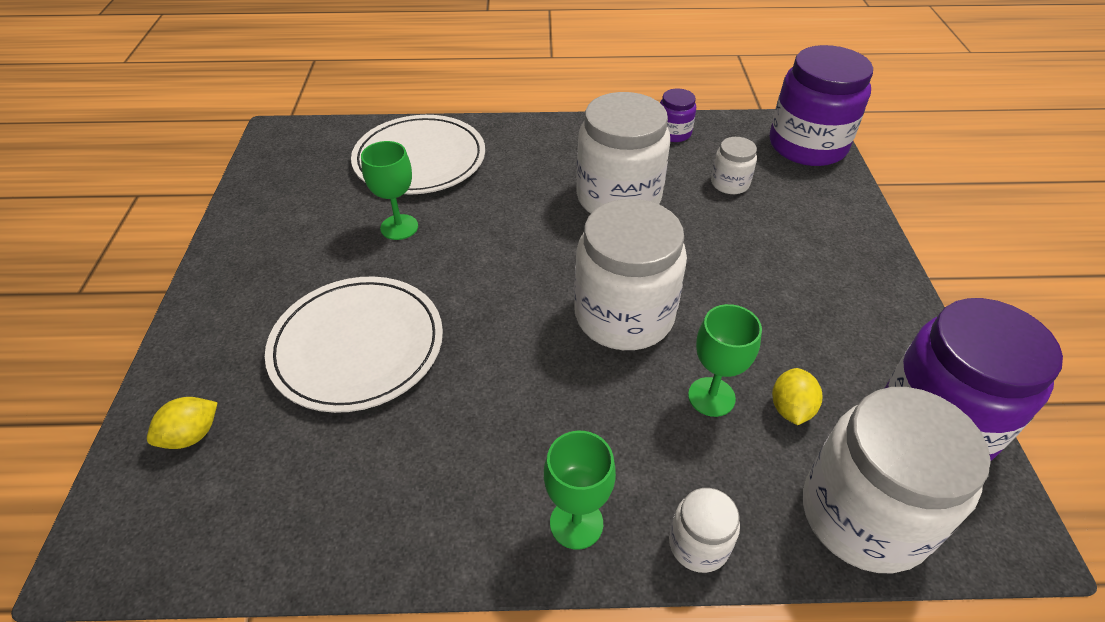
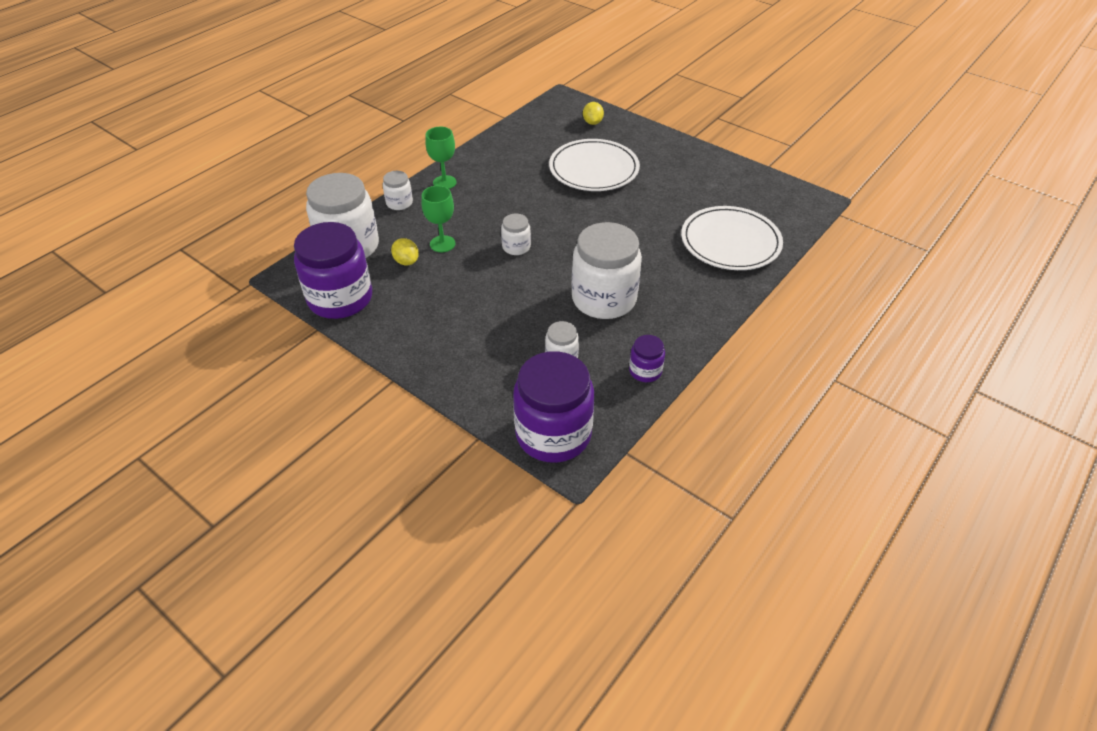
camera: 130 degrees right, 0 degrees up
(399, 227) = (668, 209): green goblet -> none
(624, 315) = (516, 247): white jar -> white jar, size x0.47

